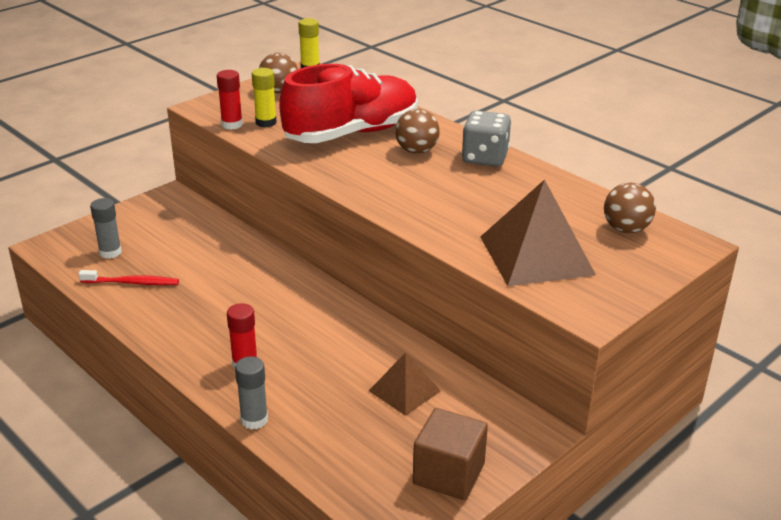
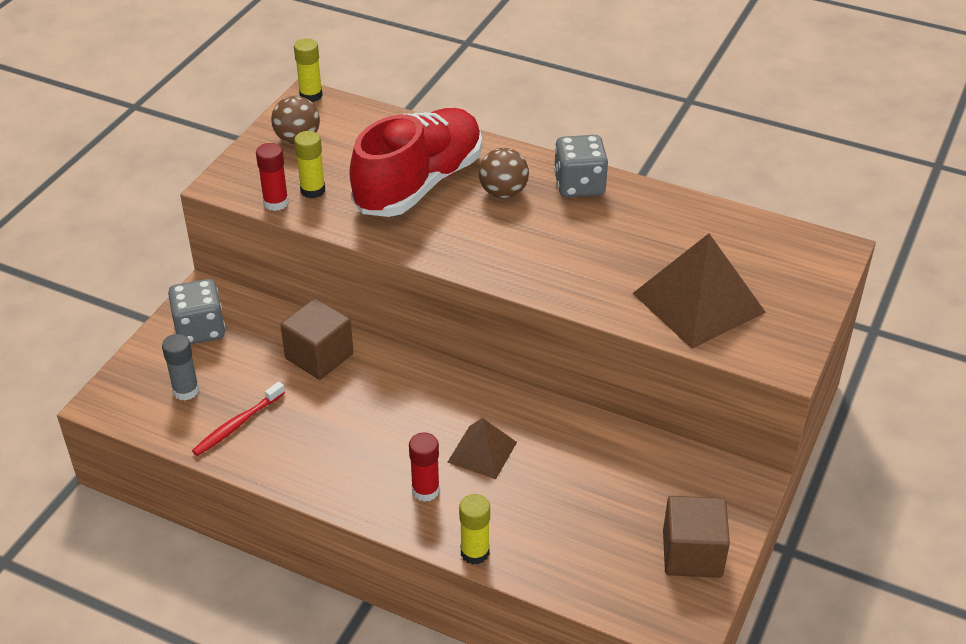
camera: 20 degrees left, 10 degrees up
(132, 283) = (238, 424): red toothbrush -> red toothbrush turned 150 degrees clockwise
(150, 216) = (200, 329): none -> grey dice
(227, 253) = (319, 356): none -> brown cube
(254, 420) = (475, 552): grey glue stick -> yellow glue stick
(404, 390) = (602, 475): brown pyramid -> brown pyramid (482, 452)
(626, 229) = (765, 247): brown ball -> none

